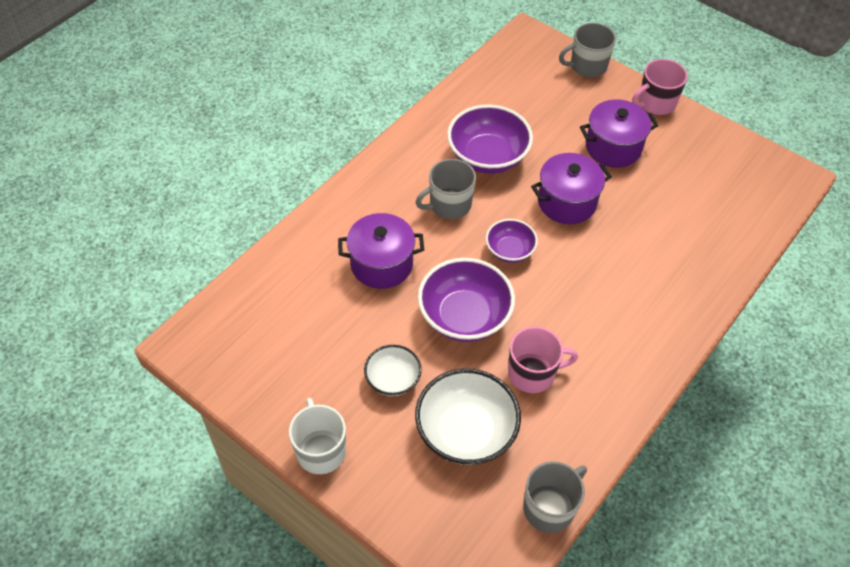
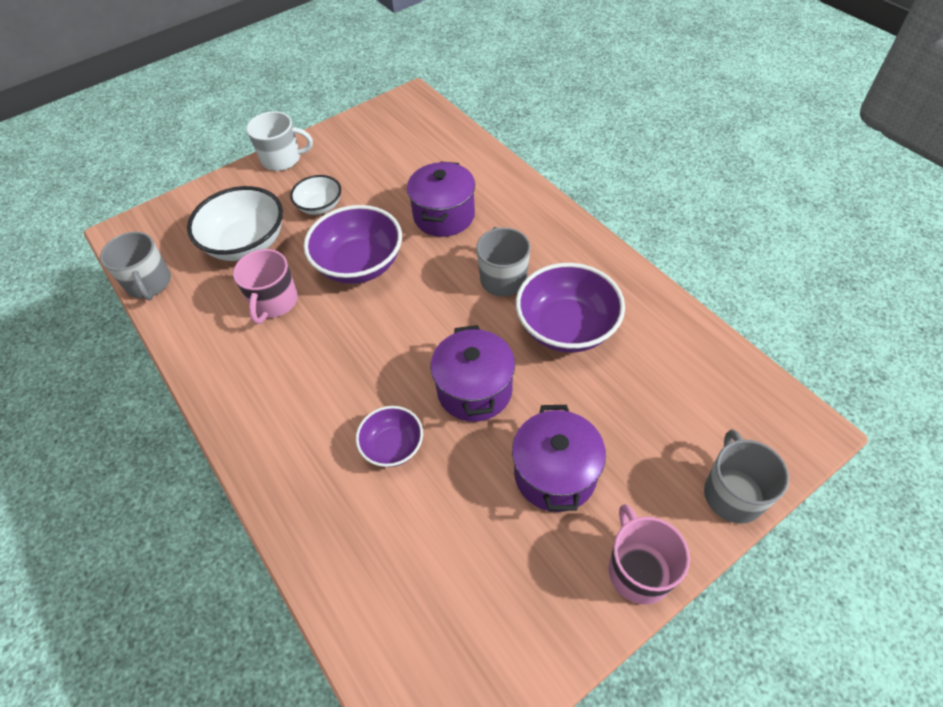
camera: 110 degrees right, 0 degrees up
(509, 250) = (423, 317): purple bowl -> purple bowl (393, 446)

